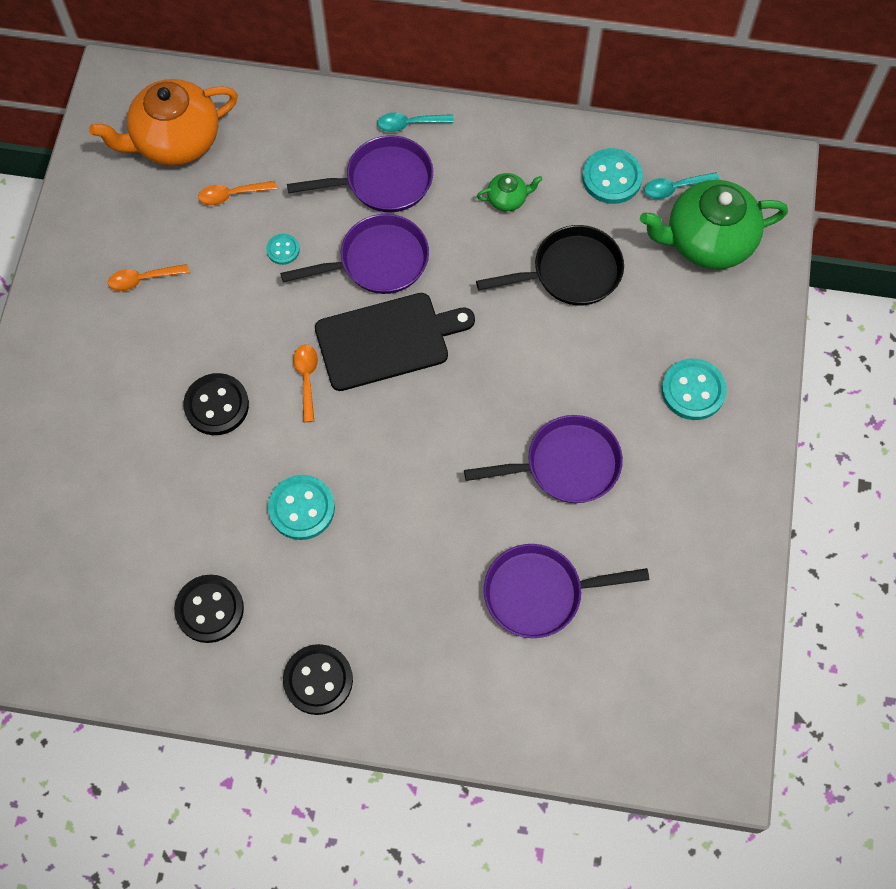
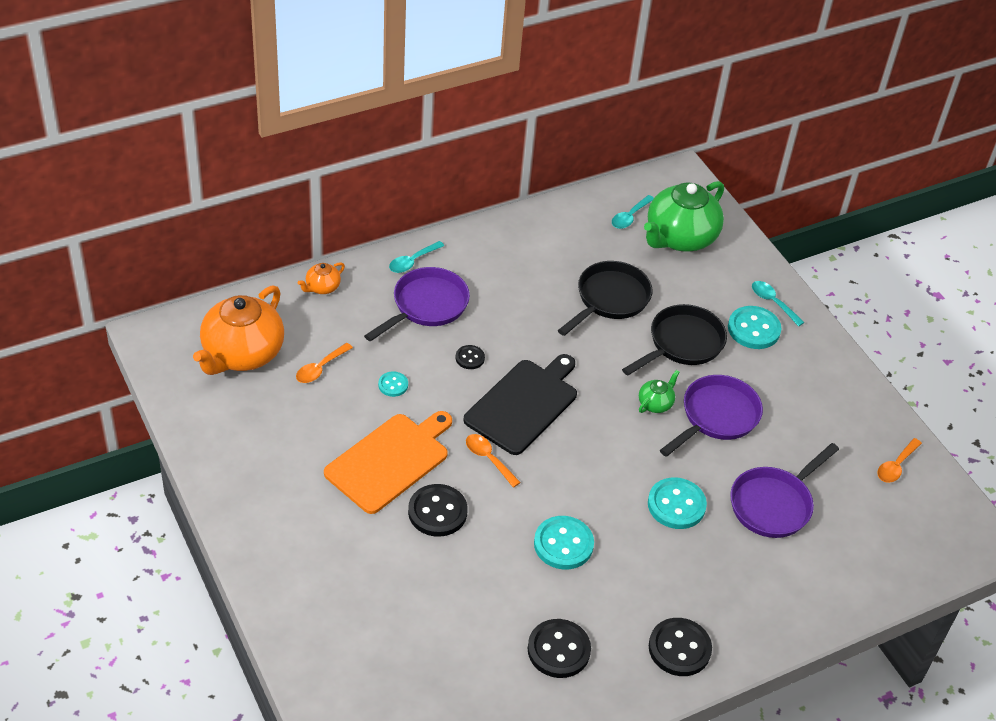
camera: 40 degrees left, 20 degrees down
(143, 279) = (301, 458): orange spoon -> orange spoon (896, 466)
(217, 328) = (390, 461): none -> orange cutting board
(302, 108) = (322, 287): none -> orange teapot
(377, 261) = (470, 358): purple pan -> black button
(507, 199) = (525, 275): green teapot -> green teapot (655, 403)
(602, 364) = (682, 344): none -> black pan
(612, 178) = (583, 230): turquoise button -> turquoise button (676, 505)
(742, 371) = (773, 302): none -> turquoise spoon

